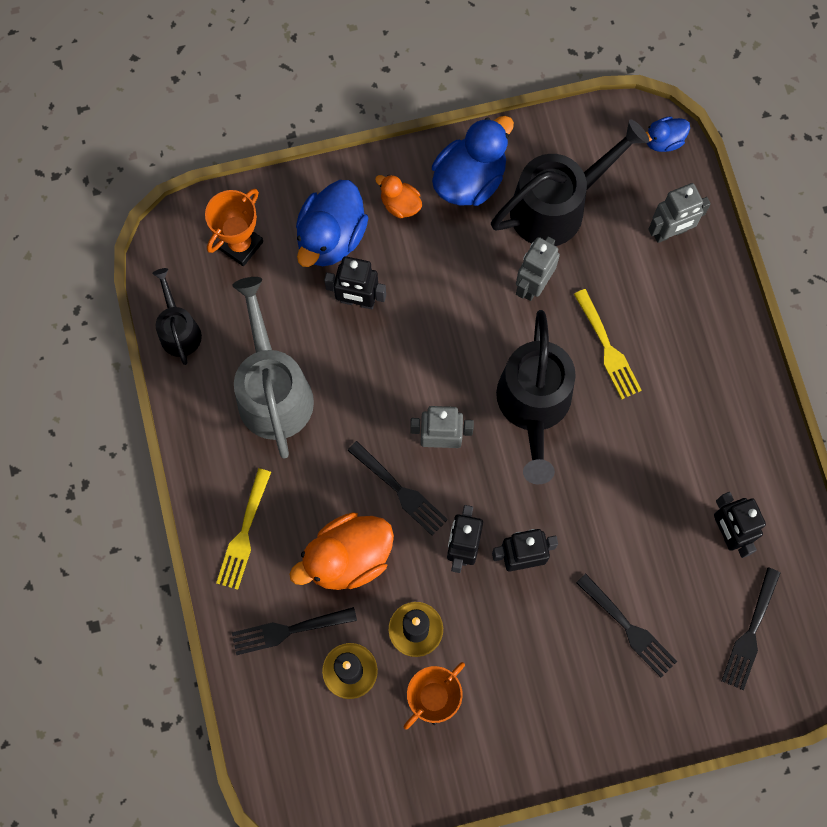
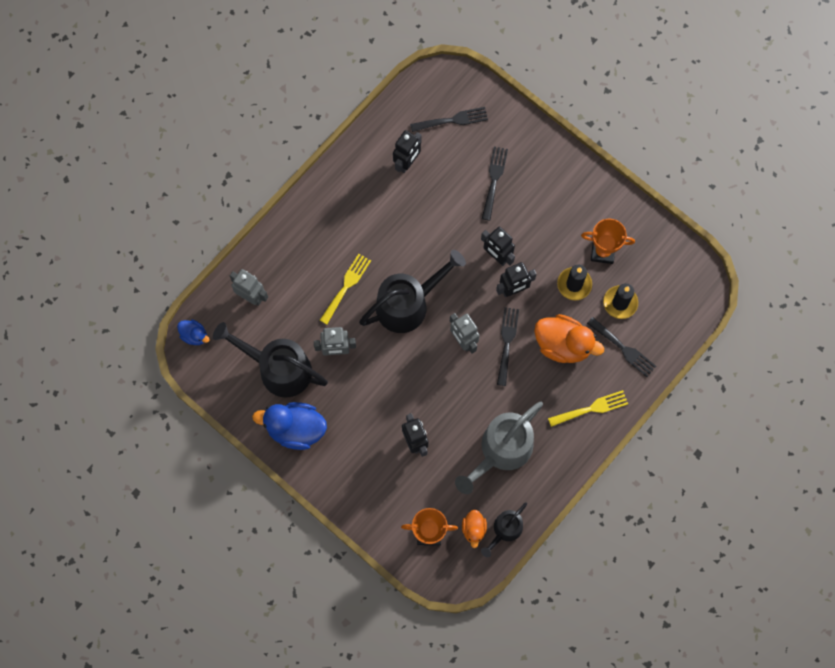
camera: 125 degrees left, 0 degrees up
(331, 237) = (387, 484): blue duck -> none
(400, 204) = (339, 458): orange duck -> orange duck (474, 529)

